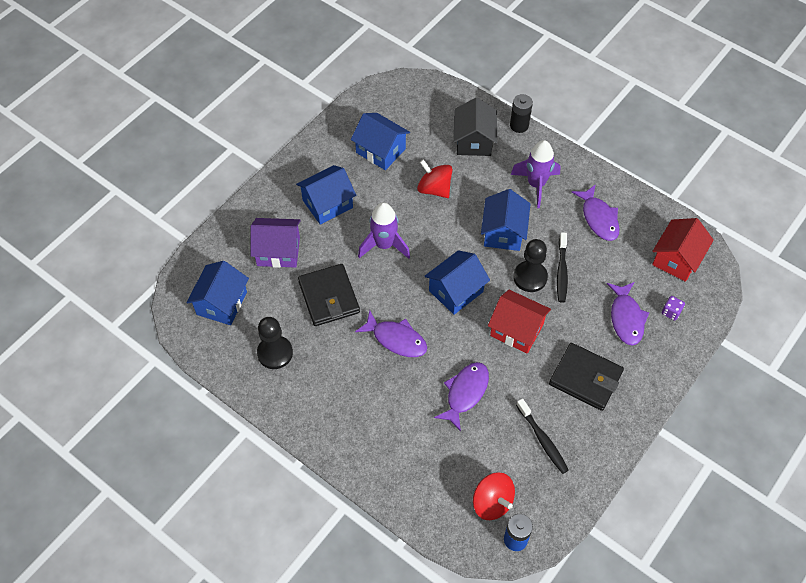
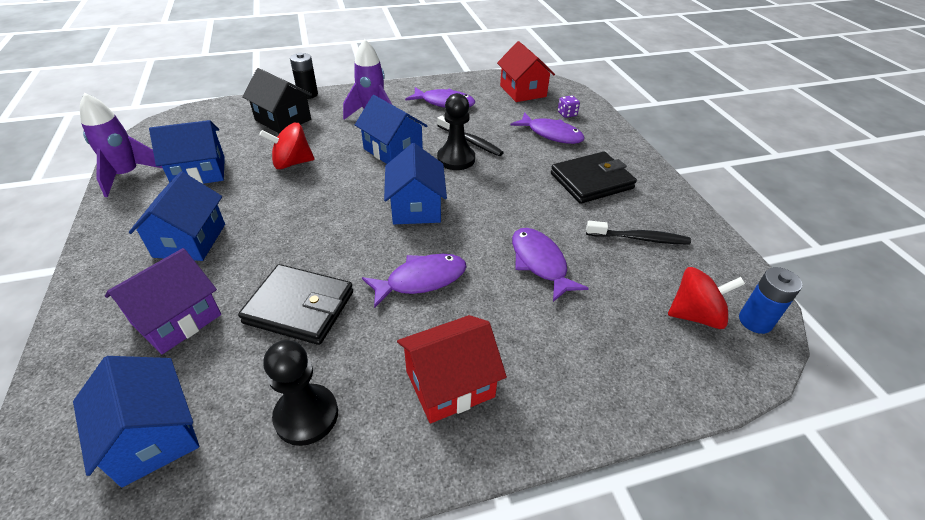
camera: 55 degrees left, 15 degrees down
(384, 245) = (300, 226): purple rocket -> purple rocket (128, 175)
(516, 330) = (501, 193): red house -> red house (449, 384)

